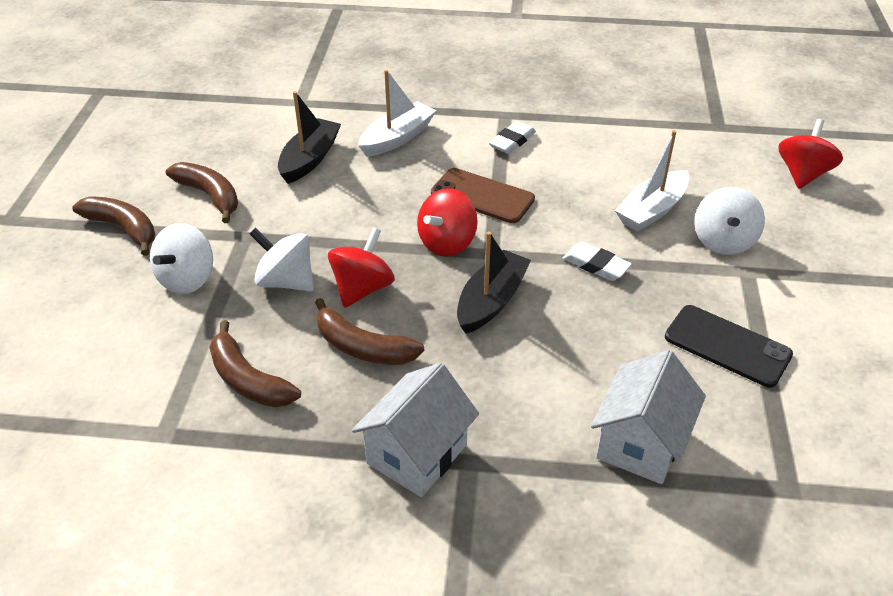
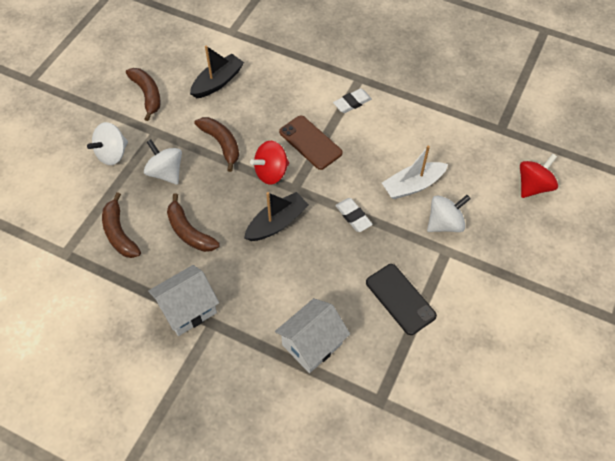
camera: 20 degrees right, 15 degrees up
(123, 229) = (90, 106): brown banana -> brown banana (221, 144)
(362, 288) = (206, 191): red spinning top -> none
(397, 138) = (279, 79): white boat -> none
(723, 241) = (444, 223): white spinning top -> white spinning top turned 150 degrees counterclockwise

